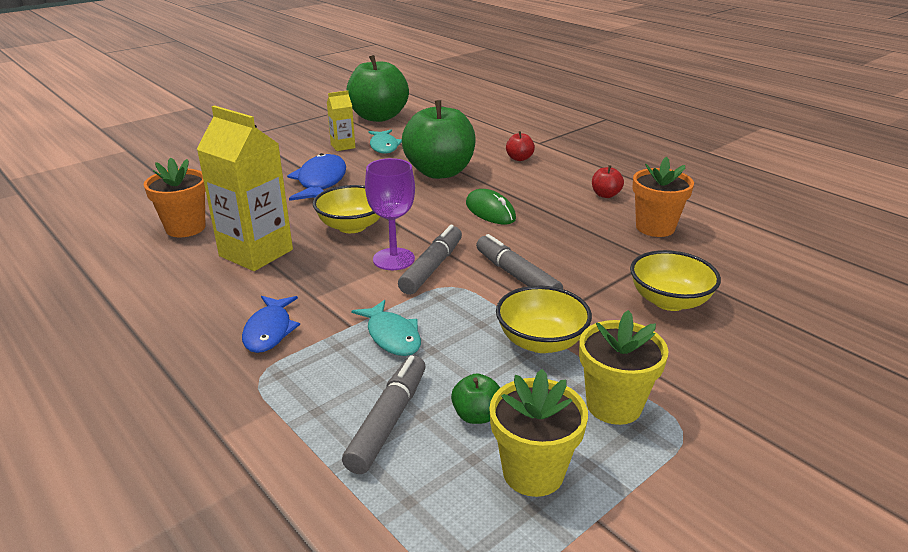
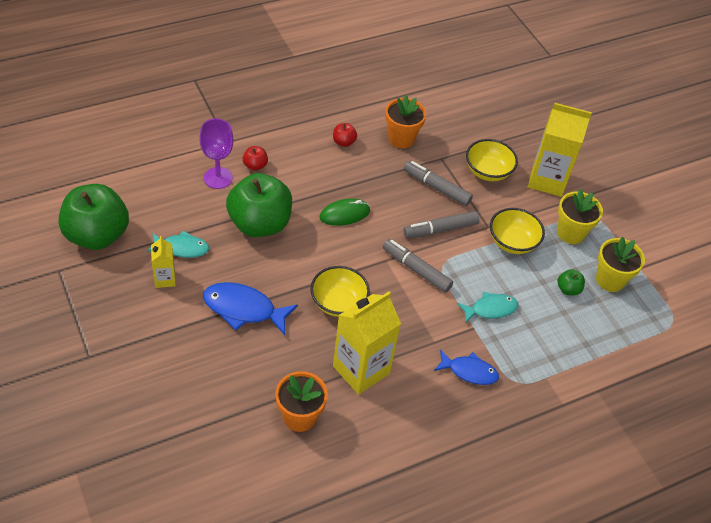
camera: 80 degrees left, 20 degrees up
(388, 421) = (565, 327): grey marker -> grey marker (436, 187)
(393, 259) = (398, 288): purple goblet -> purple goblet (218, 178)
(716, 363) = (547, 180): none -> yellow carton

